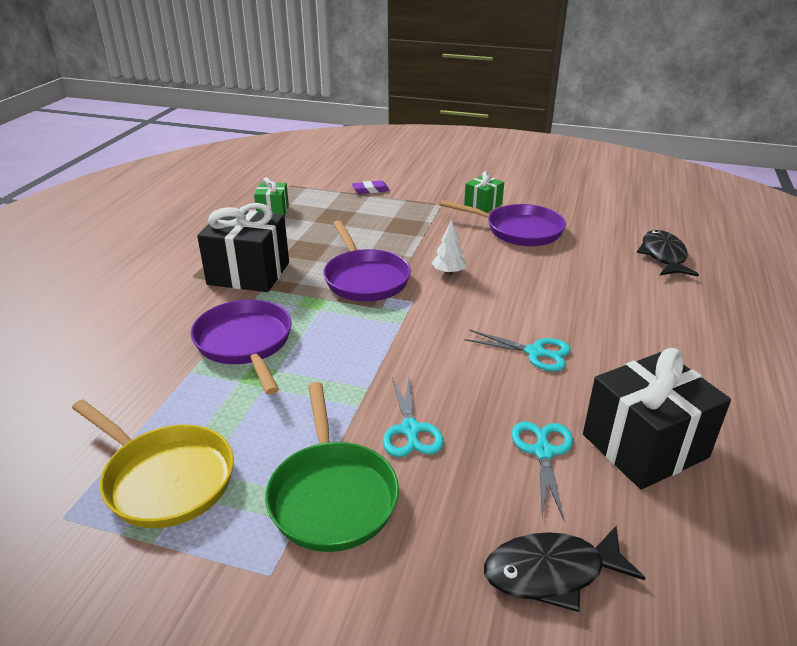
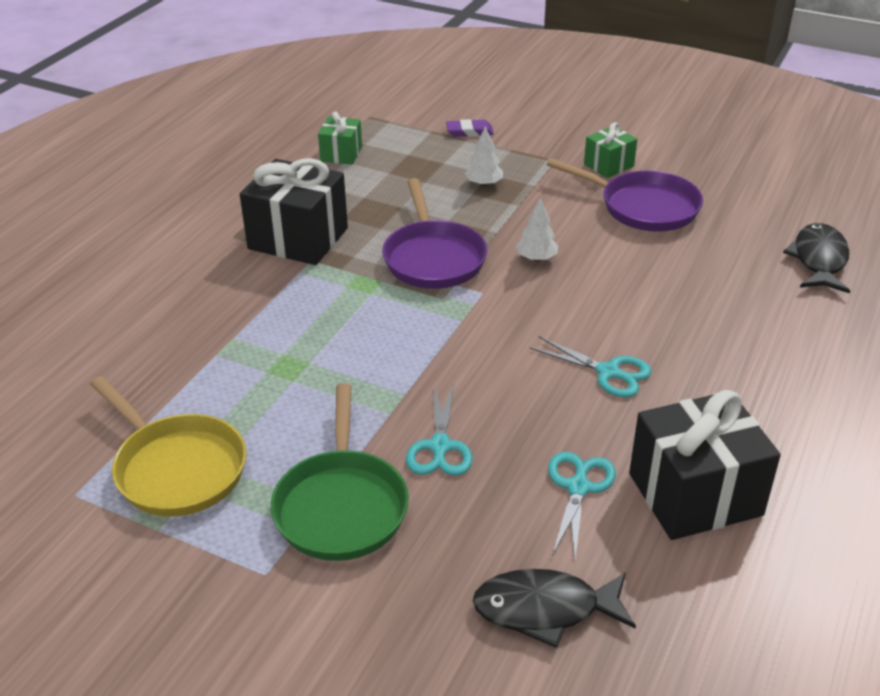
camera: 10 degrees right, 5 degrees up
(245, 343) = (280, 327): purple pan -> none
(391, 224) = (484, 184): none -> white tree

